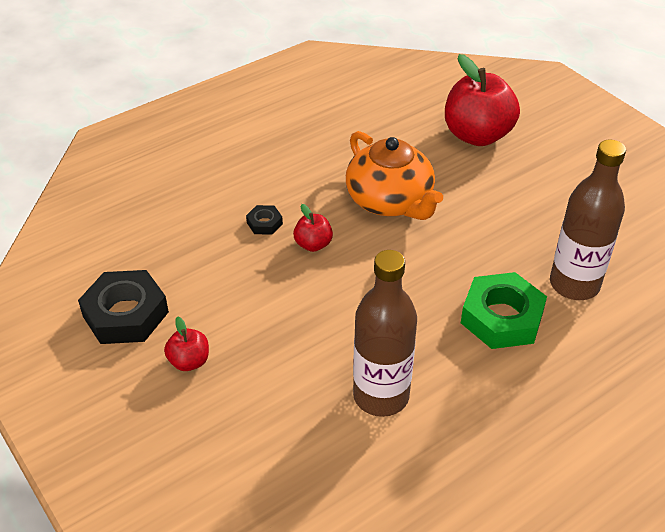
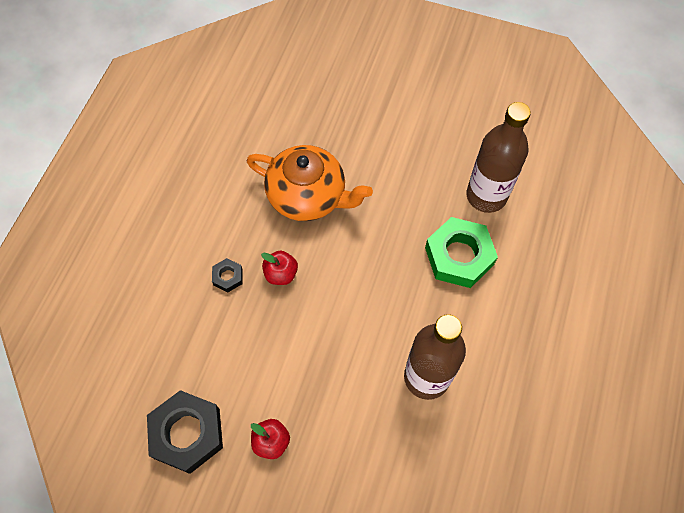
camera: 35 degrees left, 20 degrees up
(477, 135) = (327, 91): red apple -> none

